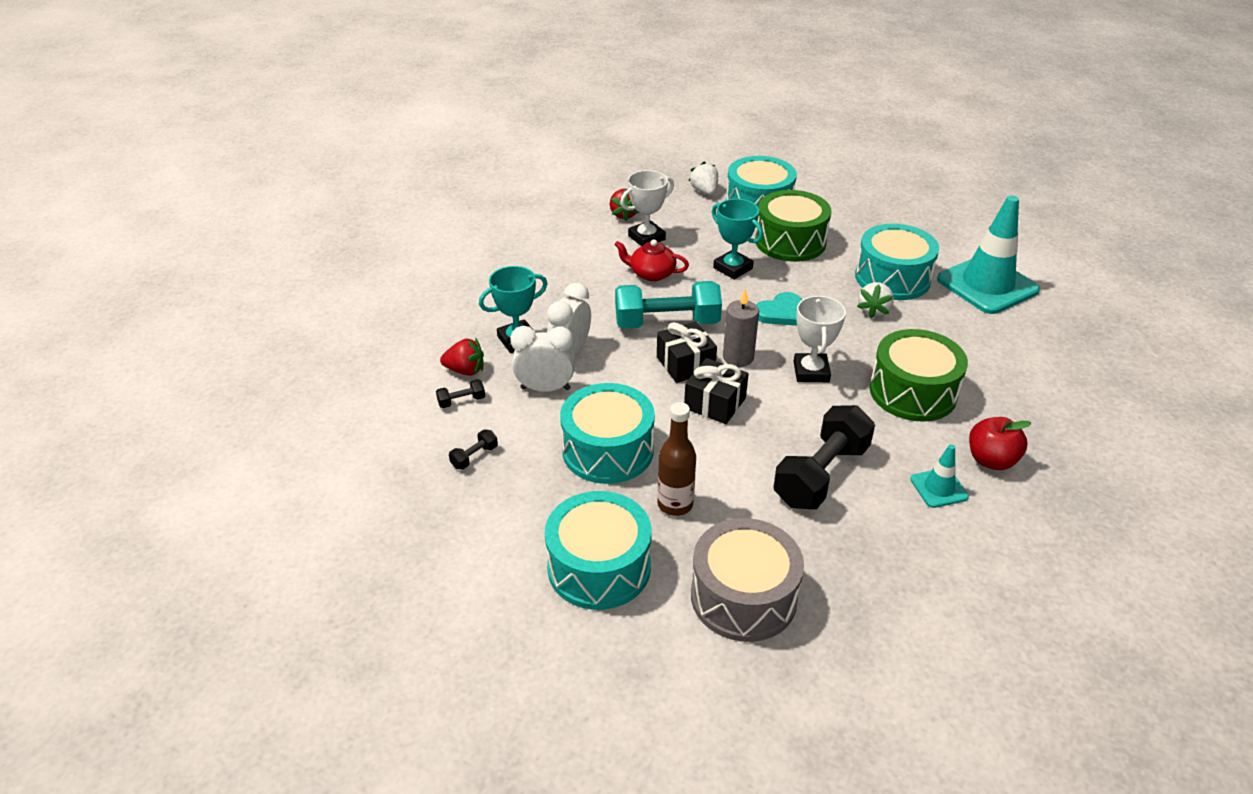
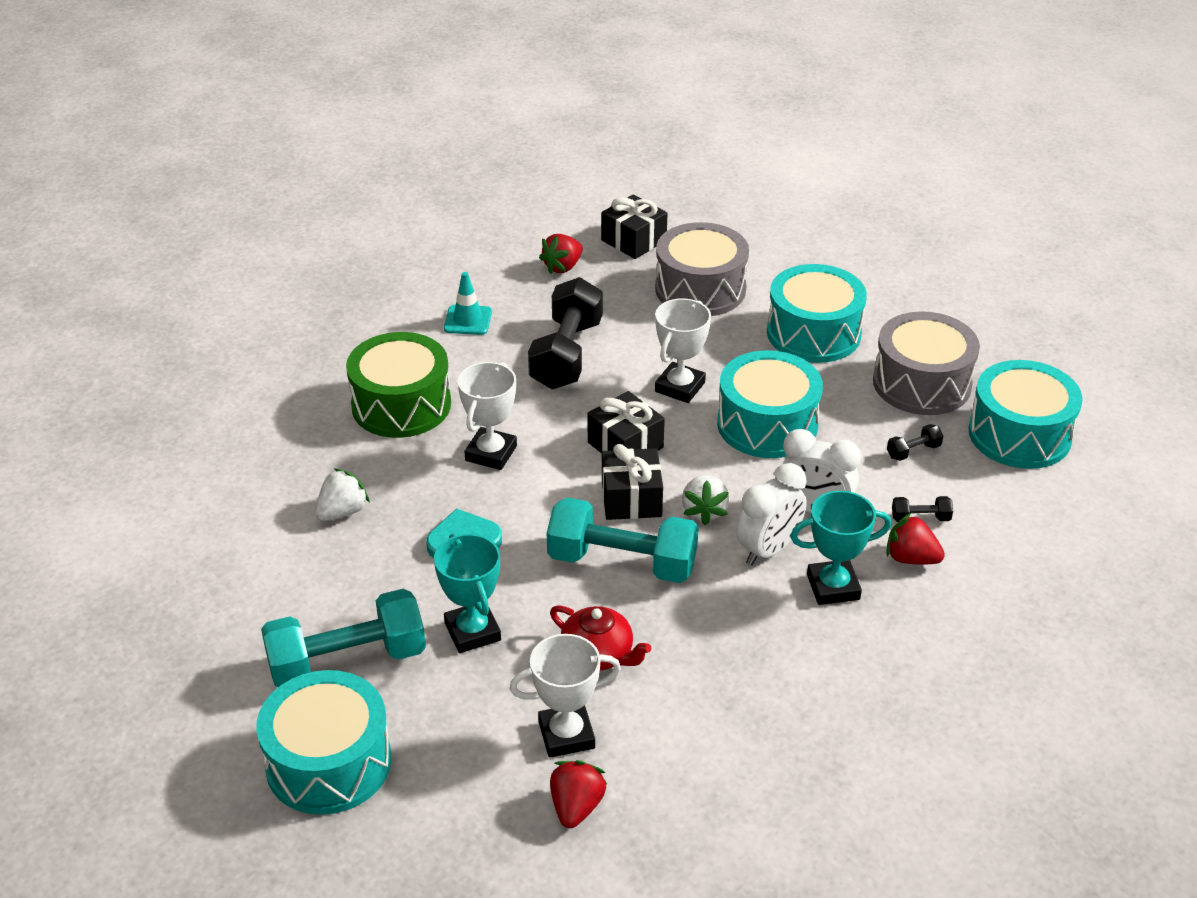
camera: 160 degrees left, 0 degrees up
(475, 532) = (922, 383): none -> grey drum
(675, 504) = (722, 363): brown bottle -> none
(700, 467) = (680, 387): none -> white trophy
(704, 191) = (396, 830): white strawberry -> white strawberry (704, 511)
(738, 357) = (562, 491): grey candle -> none
(790, 242) = (347, 661): green drum -> turquoise dumbbell
(821, 475) = (566, 354): black dumbbell -> black dumbbell turned 45 degrees counterclockwise
(862, 655) = (633, 240): none -> black gift
(892, 278) = (267, 554): turquoise drum -> turquoise drum (1019, 434)
(907, 586) = (563, 267): none -> red strawberry
(987, 285) = (159, 510): turquoise traffic cone -> none
(991, 460) = (395, 329): red apple -> none

